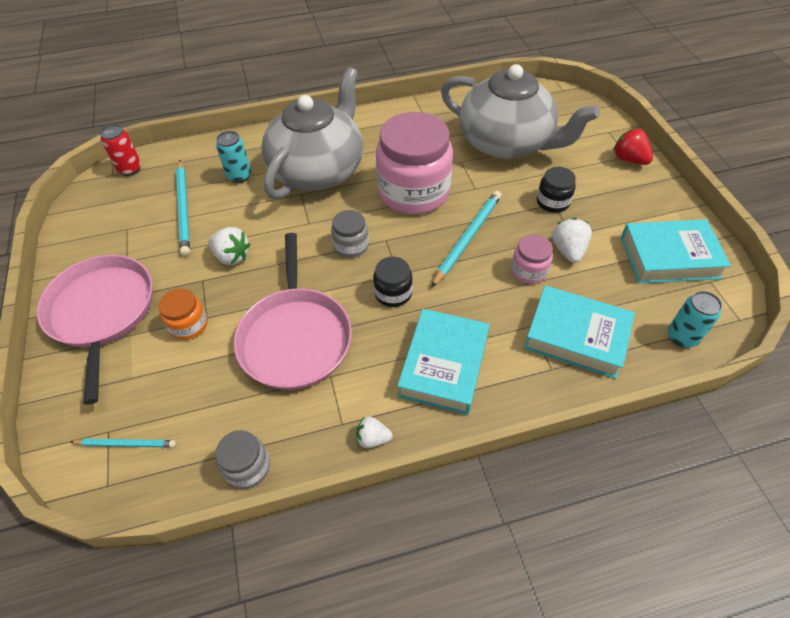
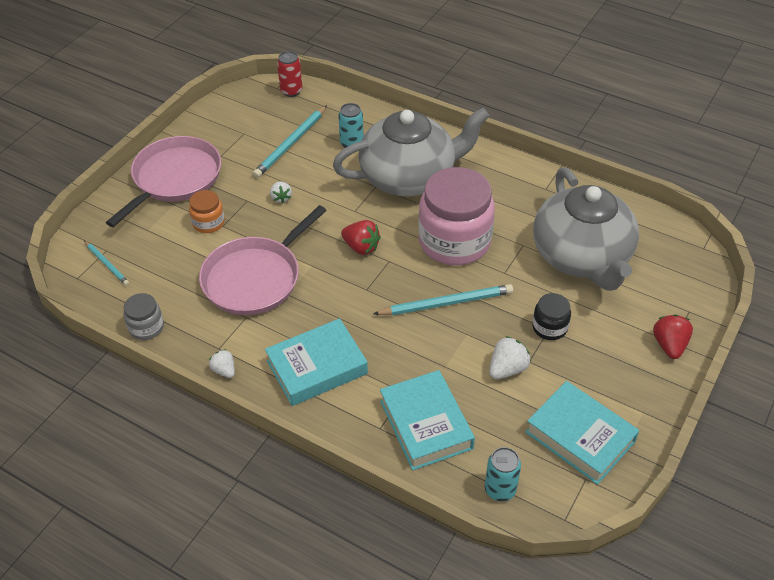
camera: 45 degrees right, 5 degrees down
(232, 256) = (281, 198): white strawberry -> white strawberry, size x0.66
(351, 246) = (361, 247): grey jar -> red strawberry
(393, 293) = (346, 299): black jar -> none
(529, 271) = (457, 358): pink jar -> none

